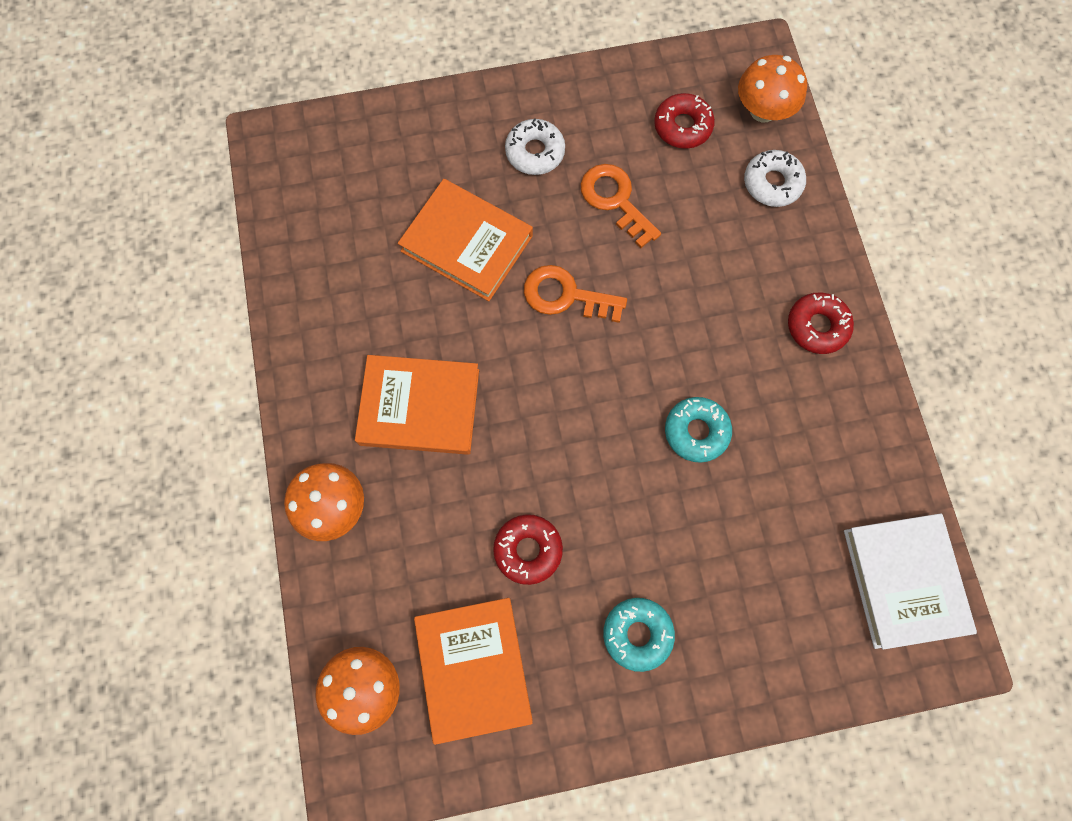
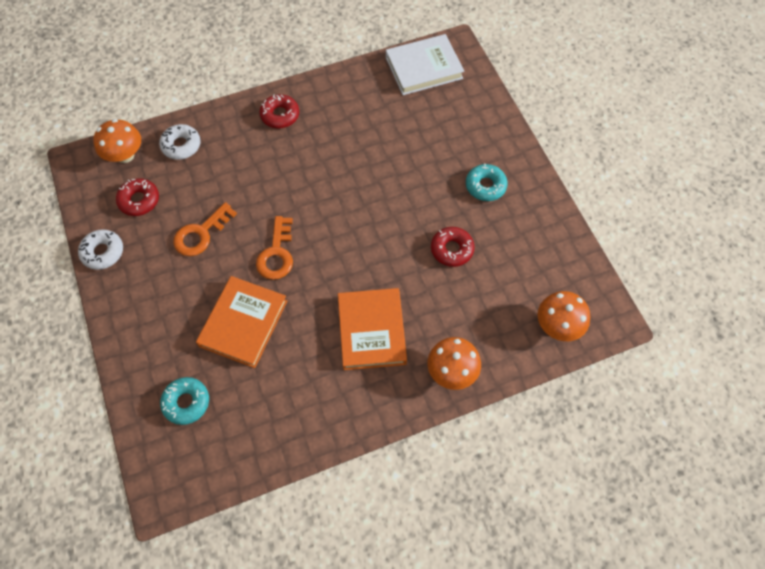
camera: 100 degrees left, 10 degrees down
(473, 668) = (529, 267): orange book -> none
(535, 152) = (164, 290): white donut -> white donut (103, 252)
(696, 431) = (358, 170): turquoise donut -> turquoise donut (186, 402)

